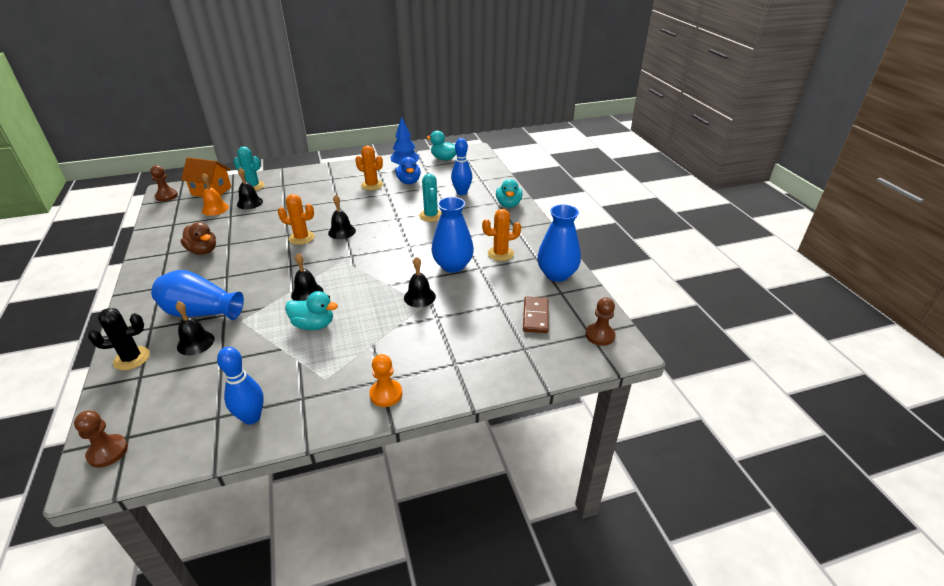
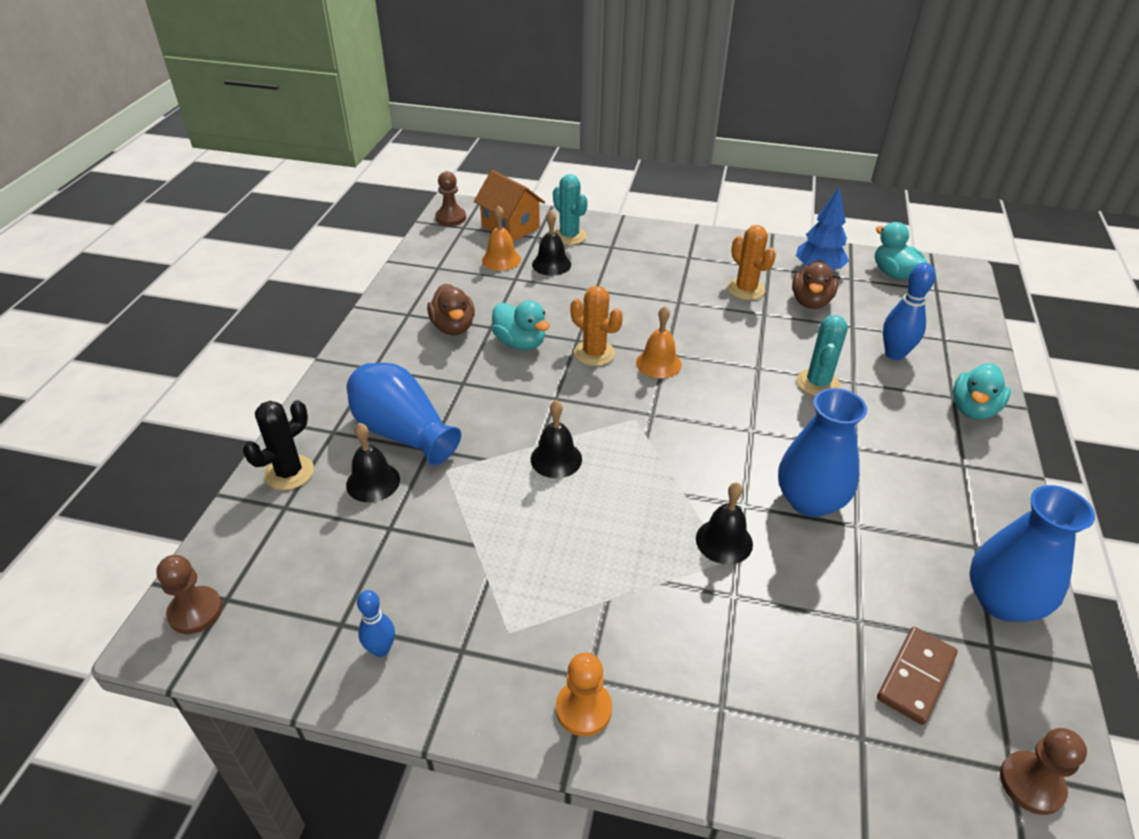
camera: 30 degrees right, 5 degrees up
(132, 358) = (289, 472): black cactus -> black cactus turned 60 degrees counterclockwise
(251, 417) = (381, 649): blue bowling pin -> blue bowling pin, size x0.64
(313, 325) = (538, 522): turquoise duck -> turquoise duck (520, 343)
(342, 231) = (658, 363): black bell -> orange bell
(409, 181) = (810, 302): blue duck -> brown duck
(500, 254) = (909, 510): orange cactus -> none

